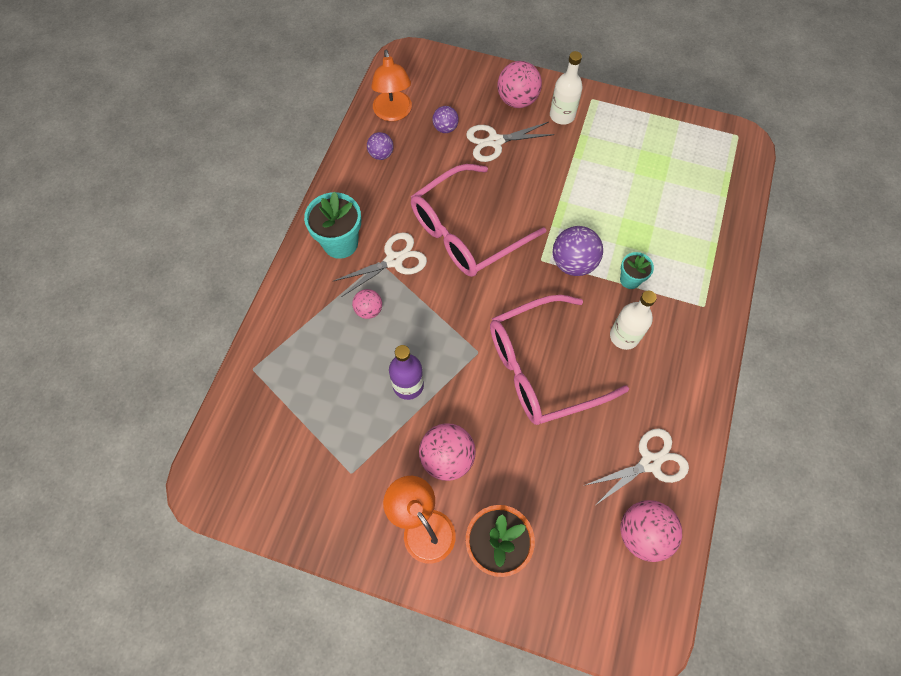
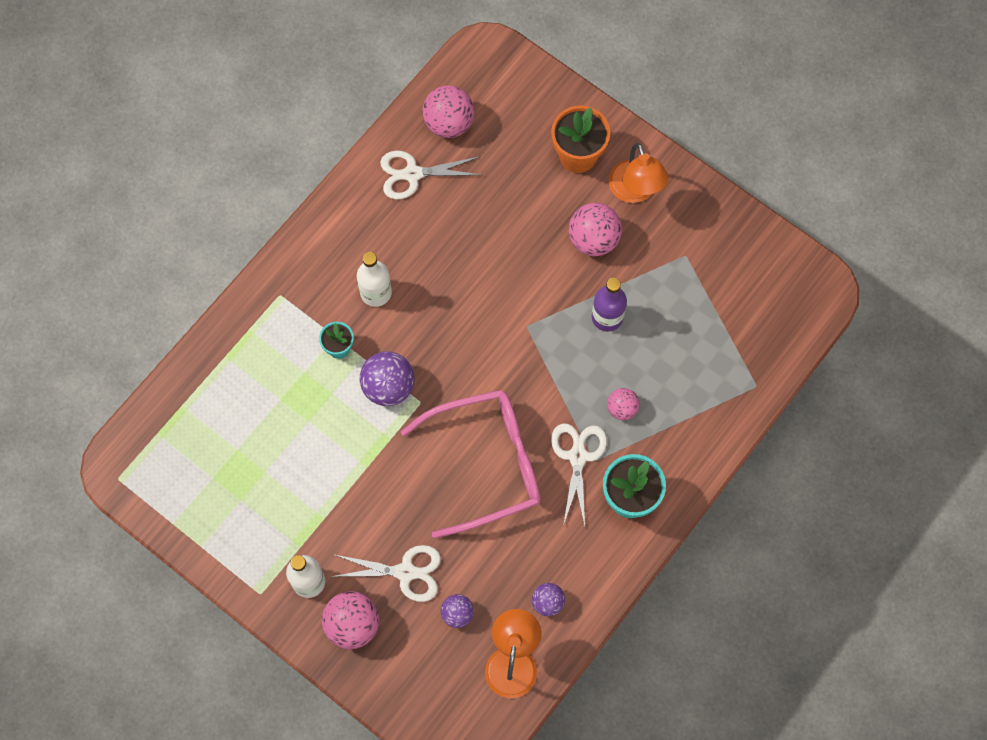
camera: 160 degrees left, 5 degrees up
(394, 260) = (577, 456): white scissors -> white scissors turned 105 degrees clockwise
(542, 368) = (470, 290): pink glasses -> none

